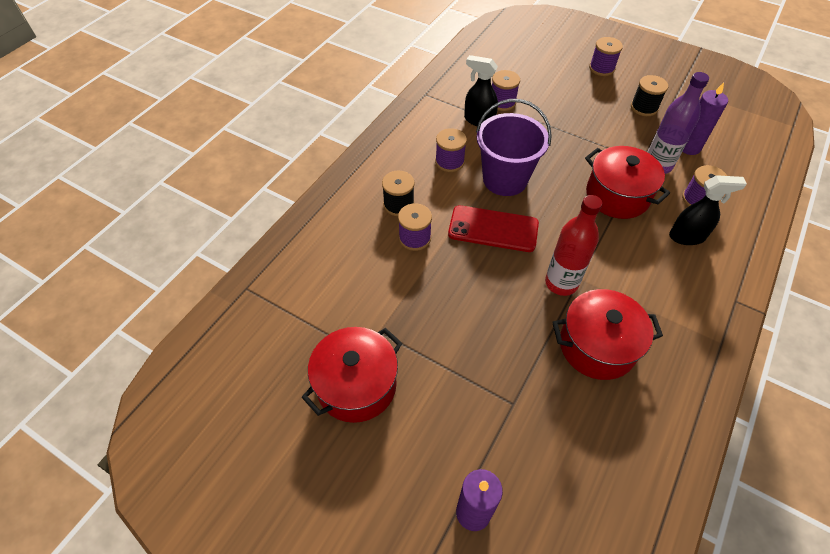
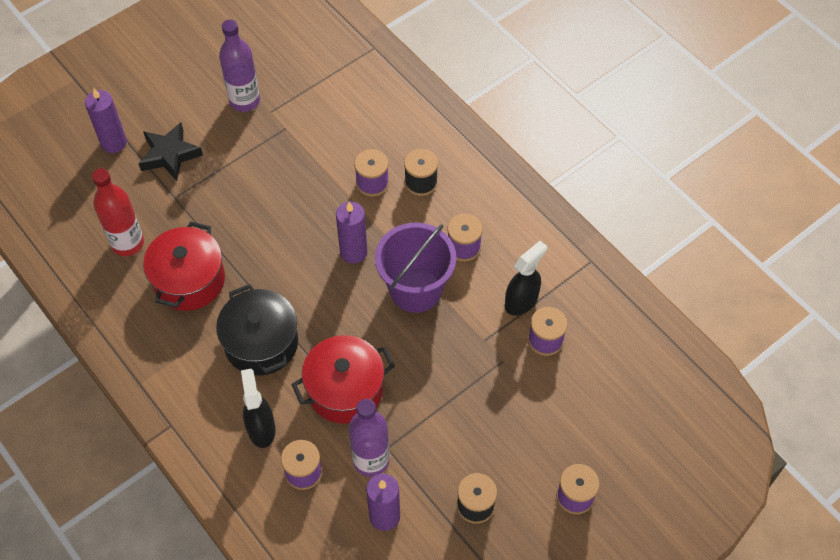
camera: 110 degrees right, 5 degrees up
(356, 385) = (244, 101): red pot -> purple bottle
(462, 434) = (170, 155): none -> black star
(493, 229) = (353, 252): red phone -> purple candle
(561, 283) = (264, 282): red bottle -> red bottle (127, 243)
(618, 263) = (261, 343): none -> black pot
(687, 236) = (261, 428): black spray bottle -> black spray bottle turned 150 degrees clockwise

